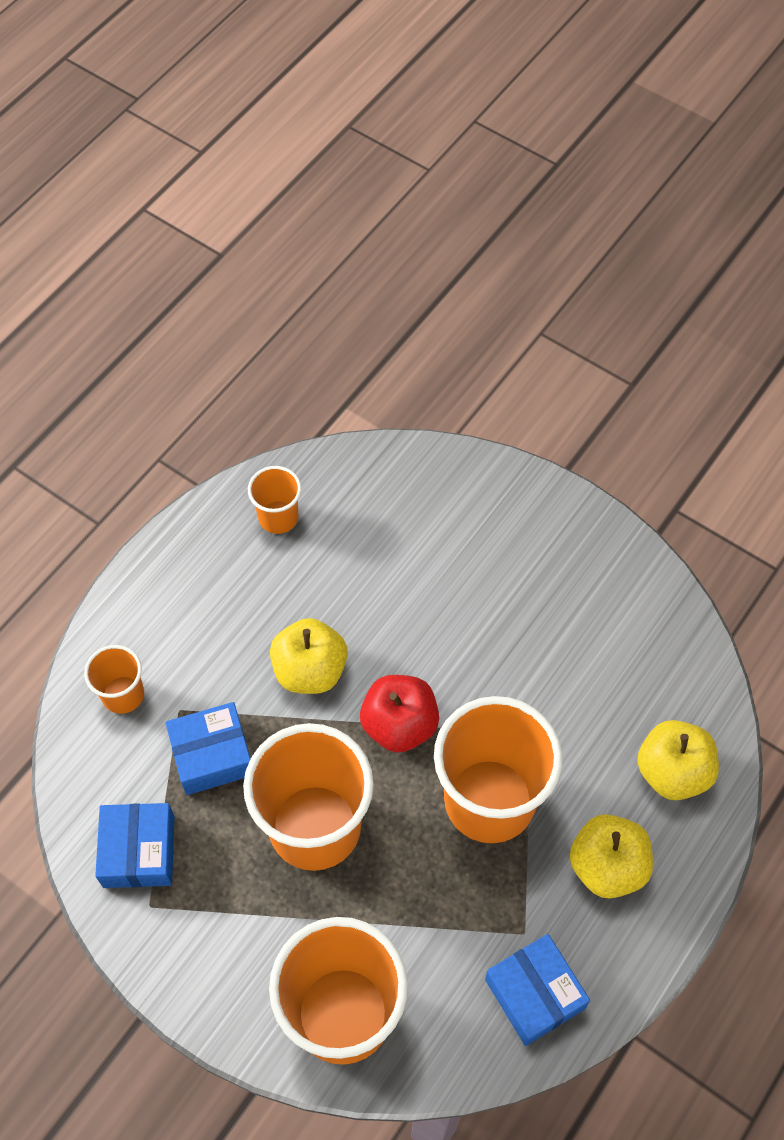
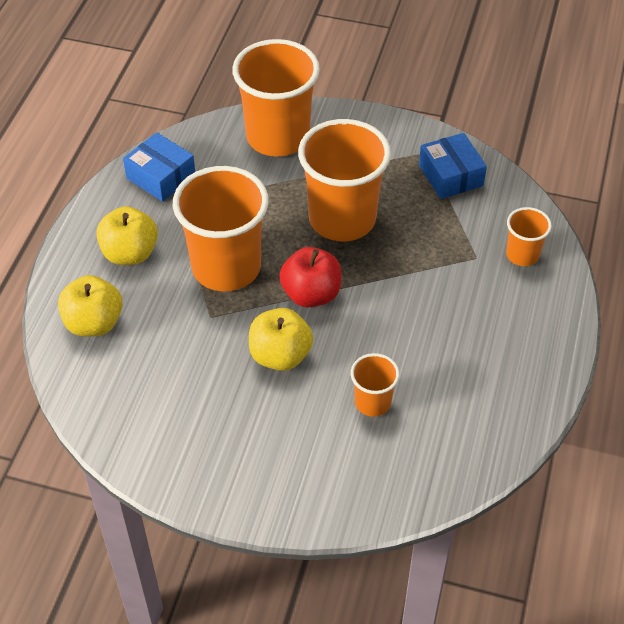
camera: 160 degrees right, 10 degrees down
(212, 755) = (436, 238): blue box -> none
(278, 517) = (485, 414): orange cup -> orange cup (372, 402)
(310, 670) = (396, 309): yellow apple -> yellow apple (280, 355)

